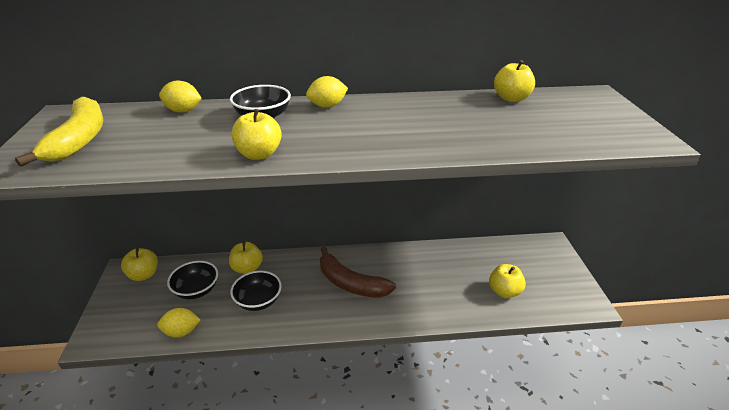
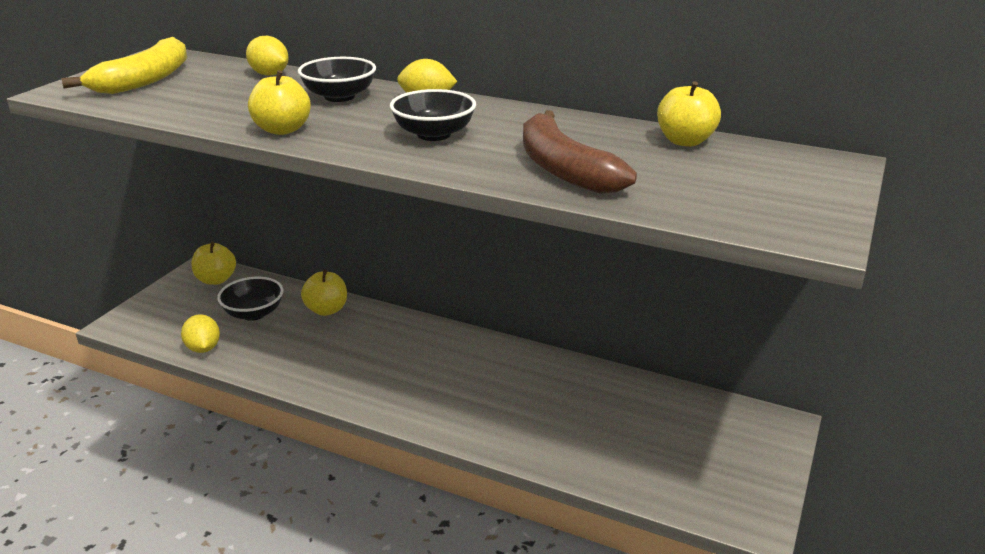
camera: 30 degrees right, 5 degrees down
(181, 332) = (203, 348): yellow lemon -> yellow lemon turned 45 degrees clockwise
(258, 301) = (307, 348): black bowl -> black bowl (434, 134)
(351, 283) = (431, 368): brown banana -> brown banana (564, 169)
(504, 291) = (632, 455): yellow apple -> none

